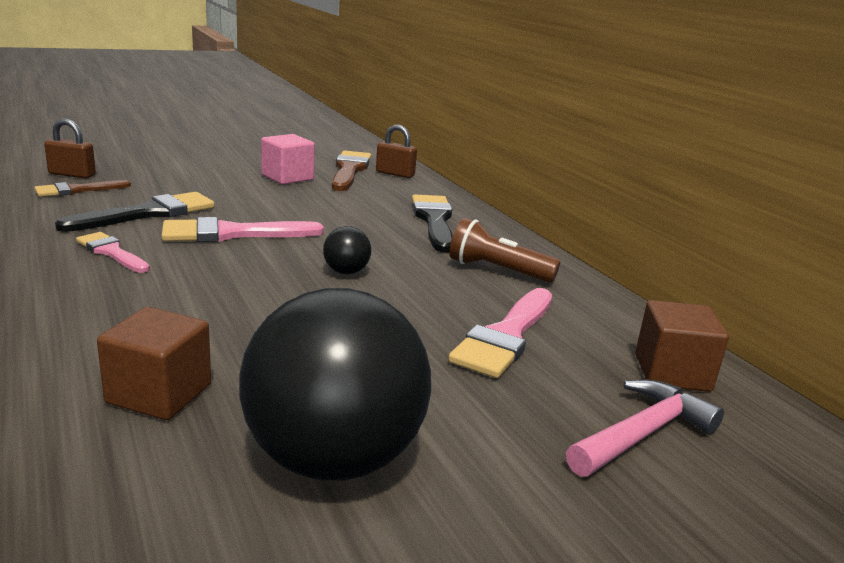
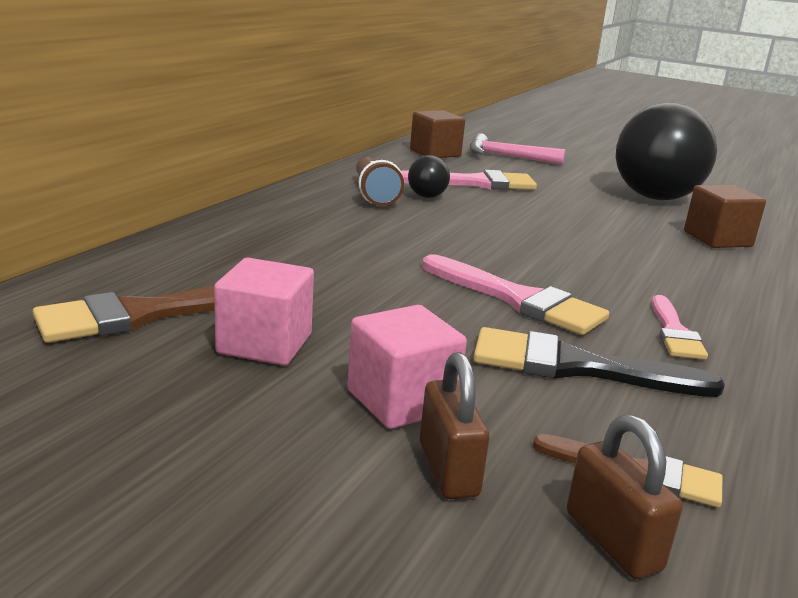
camera: 125 degrees left, 0 degrees up
(200, 180) = (401, 400): none -> pink cube
(346, 272) = (486, 235): black ball -> black ball (427, 196)
(395, 174) = (115, 281): brown padlock -> brown padlock (448, 469)
(434, 221) = (292, 229): black brush -> none

